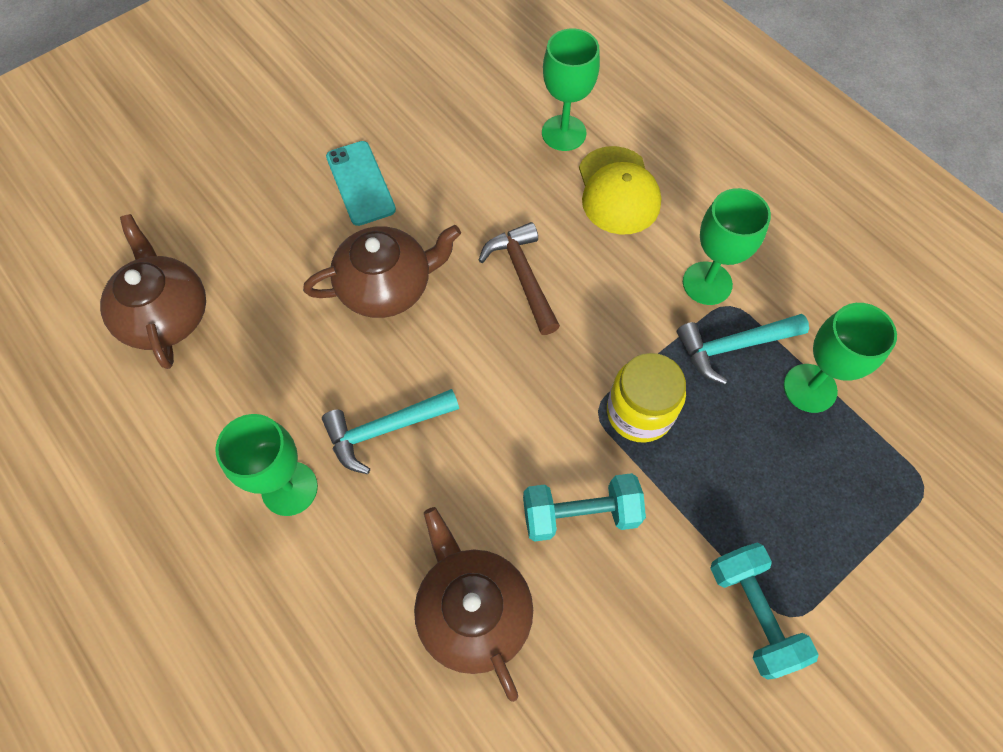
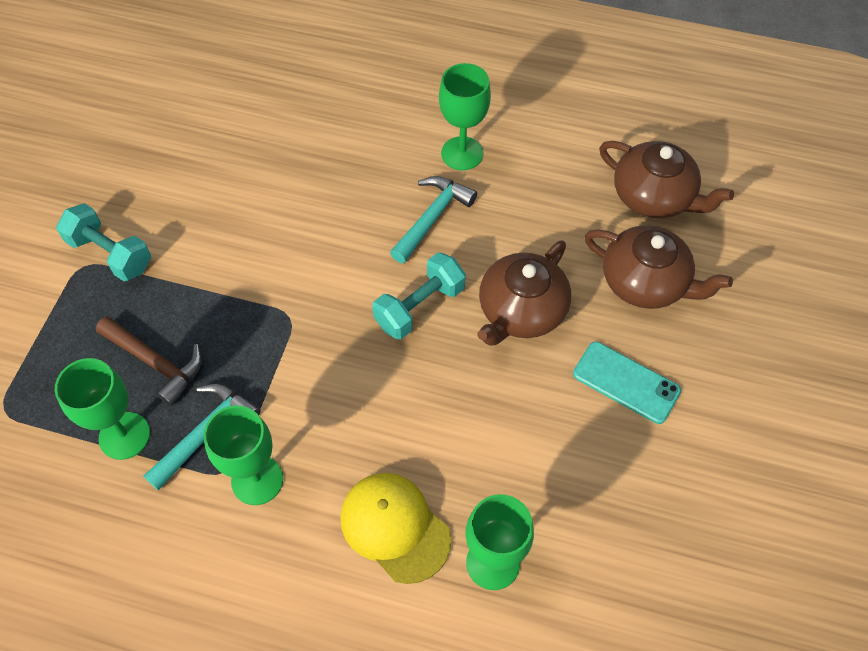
camera: 145 degrees right, 5 degrees down
(473, 610) = (295, 159): brown teapot -> brown teapot (645, 282)
(522, 276) = (421, 386): brown hammer -> brown hammer (156, 363)
(580, 514) = (260, 245): turquoise dumbbell -> turquoise dumbbell (419, 306)
(639, 412) = (256, 334): yellow jar -> none

